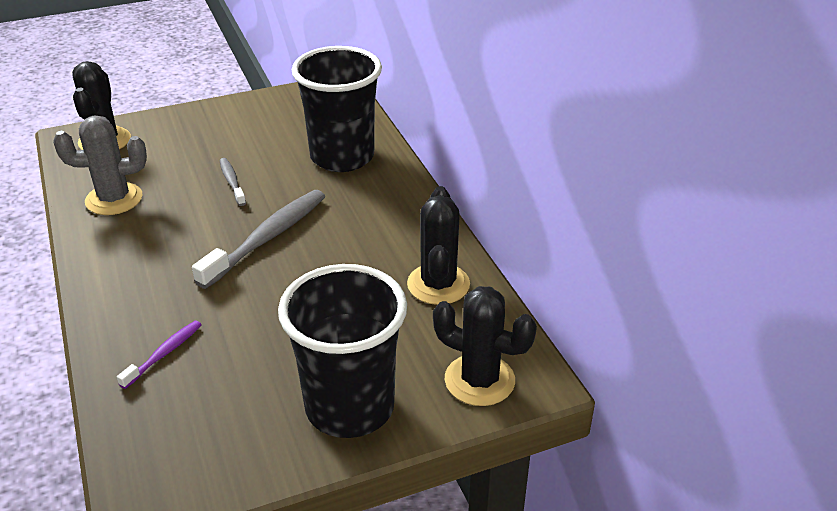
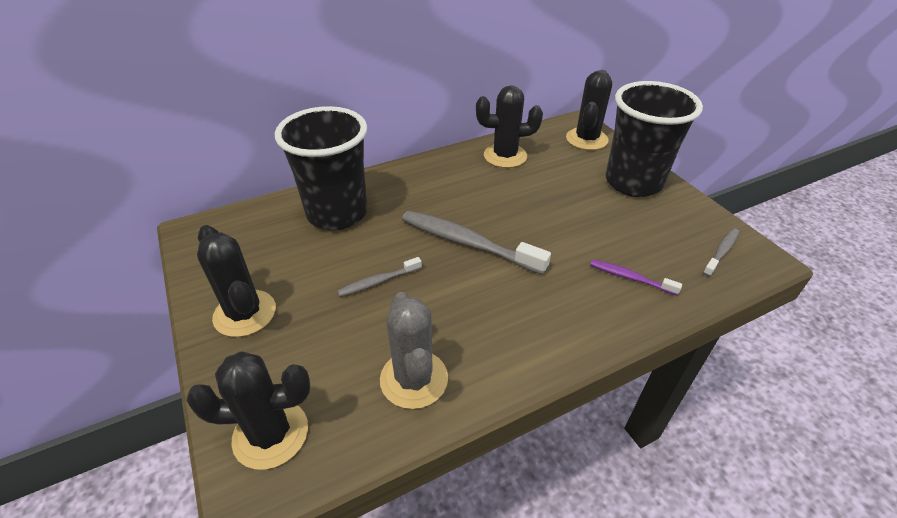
camera: 95 degrees left, 5 degrees up
(171, 459) = (721, 252): none -> grey toothbrush
(223, 120) = (245, 313): none -> black cactus

